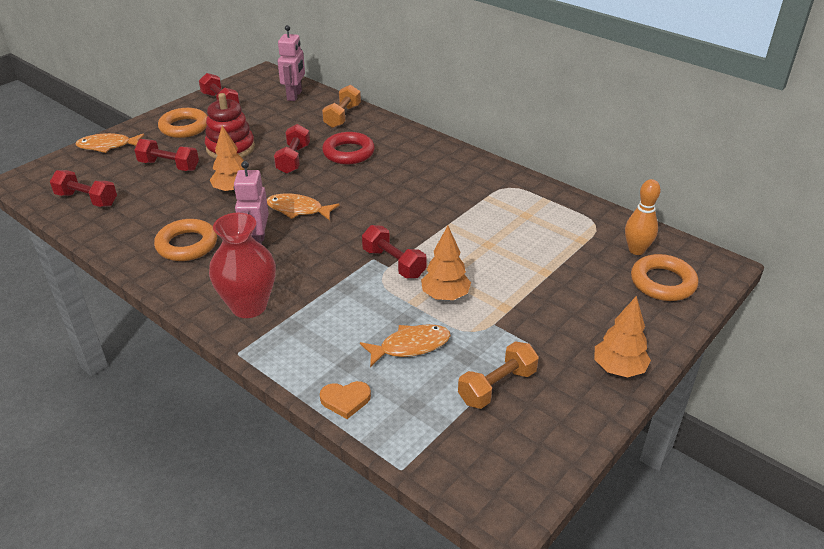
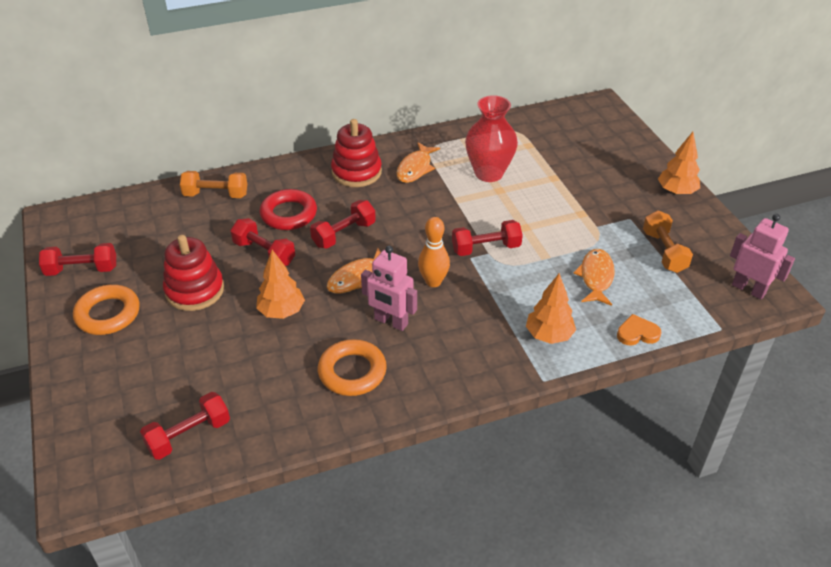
camera: 60 degrees left, 5 degrees up
(107, 146) = (80, 391): orange fish -> orange fish (415, 168)
(169, 166) = (183, 348): red dumbbell -> red dumbbell (344, 234)
(249, 306) = (483, 354): red vase -> red vase (489, 173)
(295, 95) = (134, 212): pink robot -> pink robot (748, 289)
(342, 116) = (216, 195): orange dumbbell -> orange dumbbell turned 45 degrees counterclockwise
(345, 400) = (637, 333): orange heart -> orange heart turned 120 degrees counterclockwise
(433, 163) = (356, 172): none -> red stacking toy
(445, 296) = (548, 237): orange tree -> orange tree (549, 335)
(636, 250) = (559, 128): orange bowling pin -> orange bowling pin (433, 282)
(662, 282) = (602, 134): orange ring -> none

